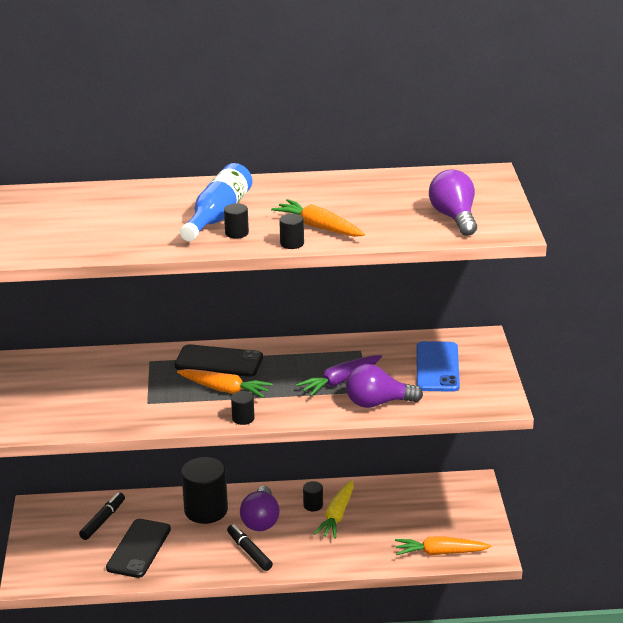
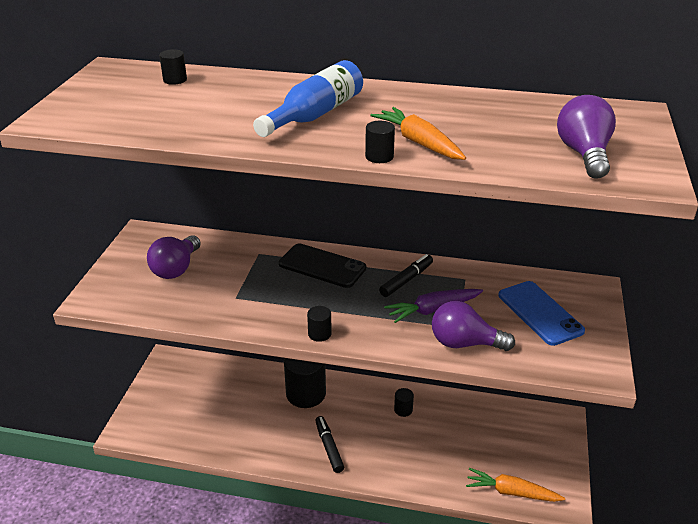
camera: 15 degrees right, 5 degrees up
(103, 520) = (214, 384): black marker -> black marker (406, 280)
(139, 548) = (233, 420): black phone -> none
(225, 389) = (315, 297): orange carrot -> none
(236, 233) = (324, 136): black cylinder -> black cylinder (175, 80)
(261, 520) = (351, 415): purple light bulb -> purple light bulb (176, 269)
(337, 516) = (422, 426): yellow carrot -> none
(437, 367) = (540, 313): blue phone -> blue phone turned 45 degrees counterclockwise

